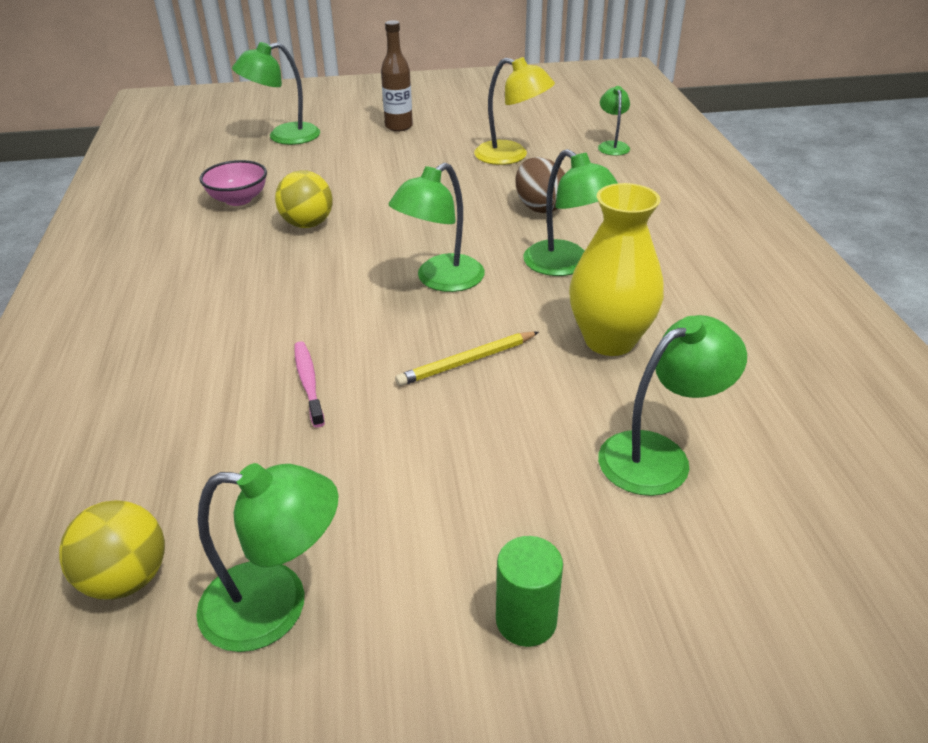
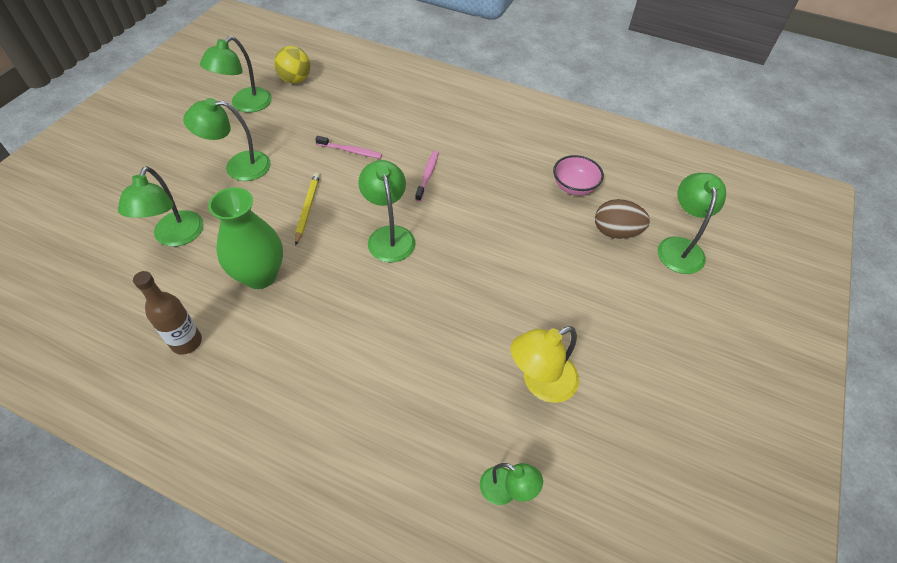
camera: 120 degrees right, 15 degrees up
(304, 295) = (427, 175): none -> pink toothbrush
(307, 224) = (511, 206): yellow ball -> none
(399, 126) = (661, 333): brown bottle -> brown bottle (186, 342)
(526, 620) = (167, 154): green cylinder -> none
(539, 207) = (434, 343): brown egg -> brown egg (615, 232)
(566, 265) = (346, 306): green lamp -> green lamp (238, 166)
(609, 340) = (260, 275): yellow vase -> green vase

